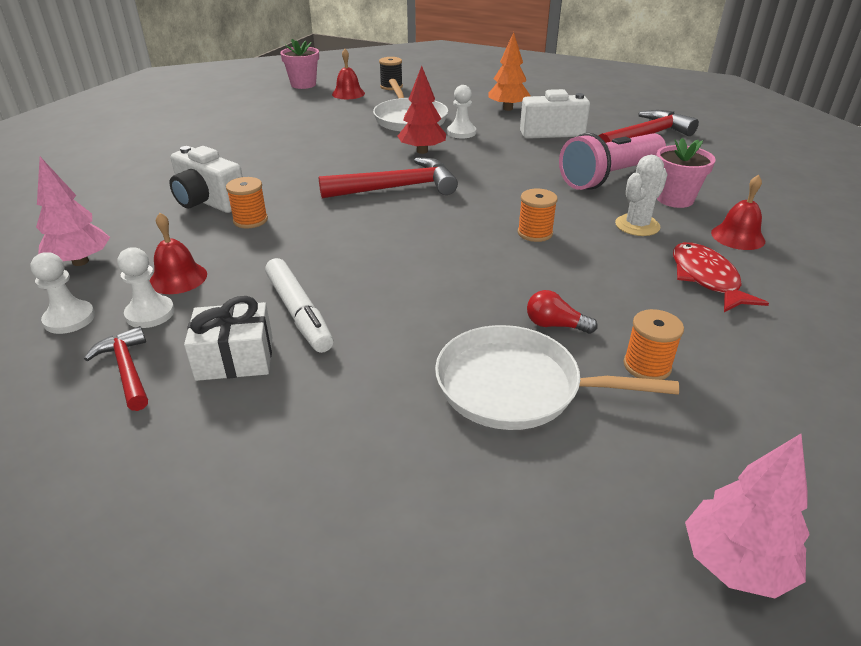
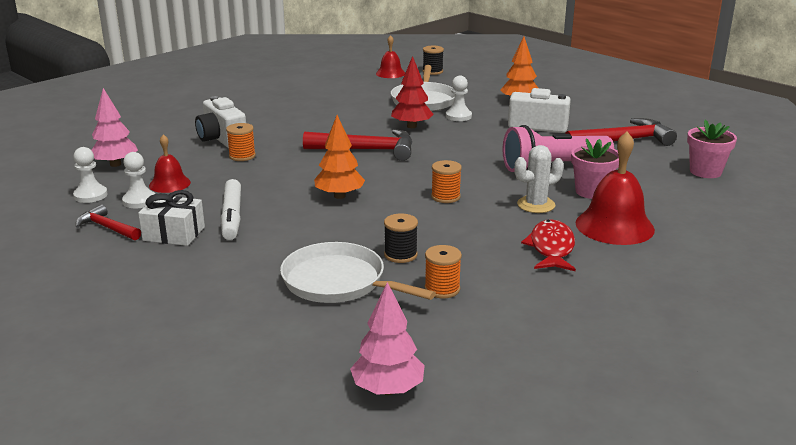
camera: 20 degrees right, 10 degrees down
(127, 370) = (107, 228): red hammer -> red hammer turned 45 degrees counterclockwise
(303, 84) = (359, 61): pink flower pot -> pink flower pot (705, 172)
(413, 255) = (339, 196): none -> orange tree
(555, 325) = (400, 255): red light bulb -> black spool
(738, 236) = (614, 226): red bell -> red bell, size x1.72

